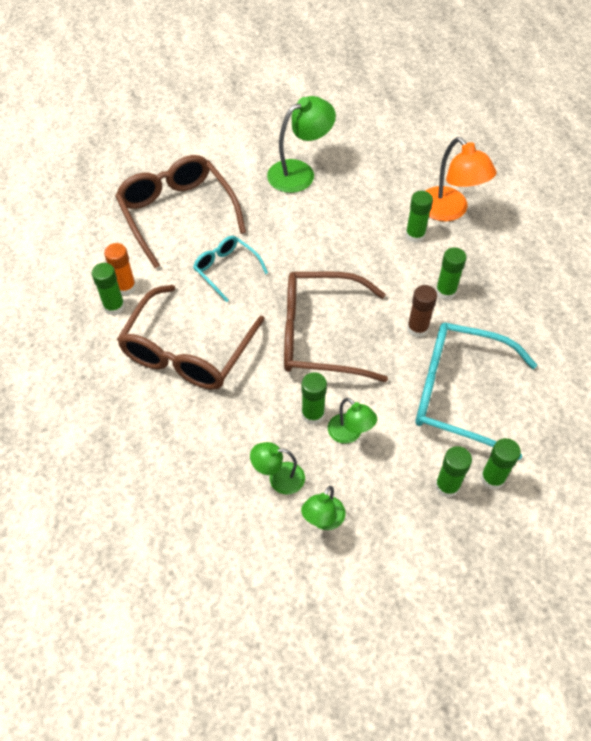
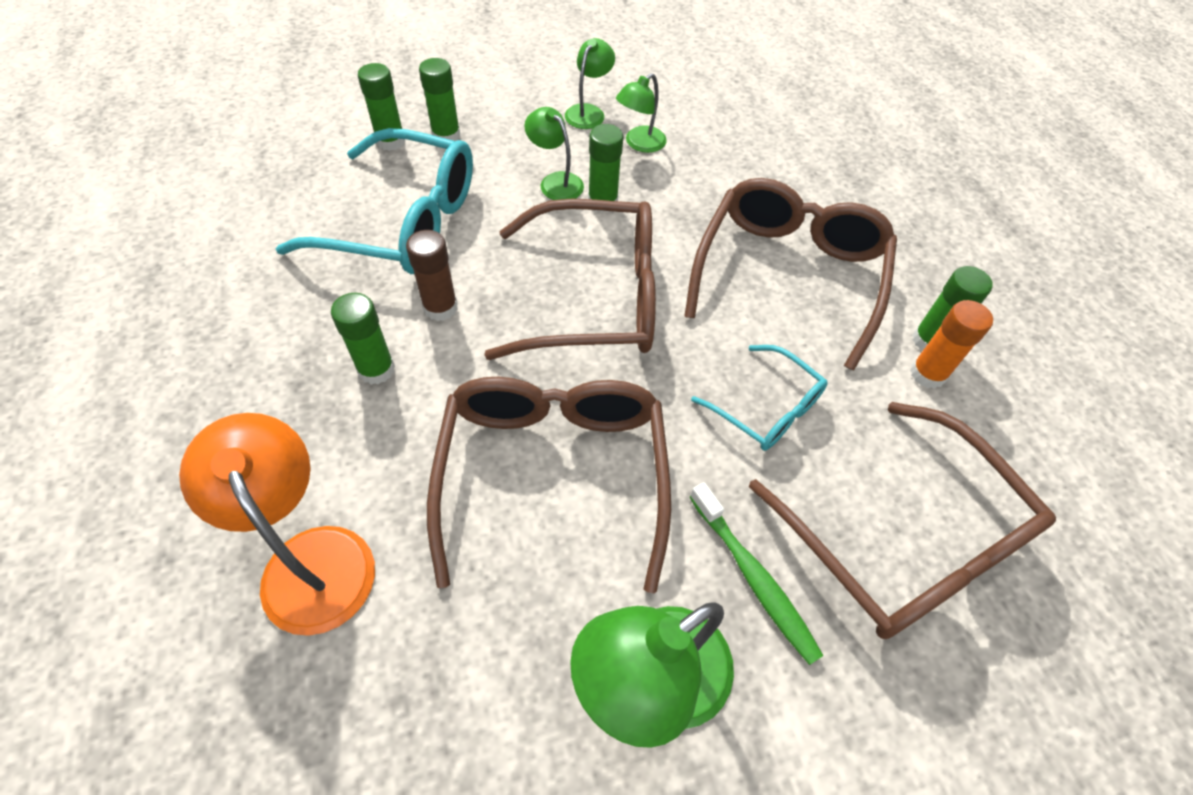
camera: 175 degrees right, 0 degrees up
(251, 202) = (753, 577): none -> green toothbrush
(279, 478) = (639, 144): green lamp -> green lamp turned 135 degrees clockwise
(342, 241) = (553, 474): none -> brown glasses
(415, 235) = (403, 490): green glue stick -> none

